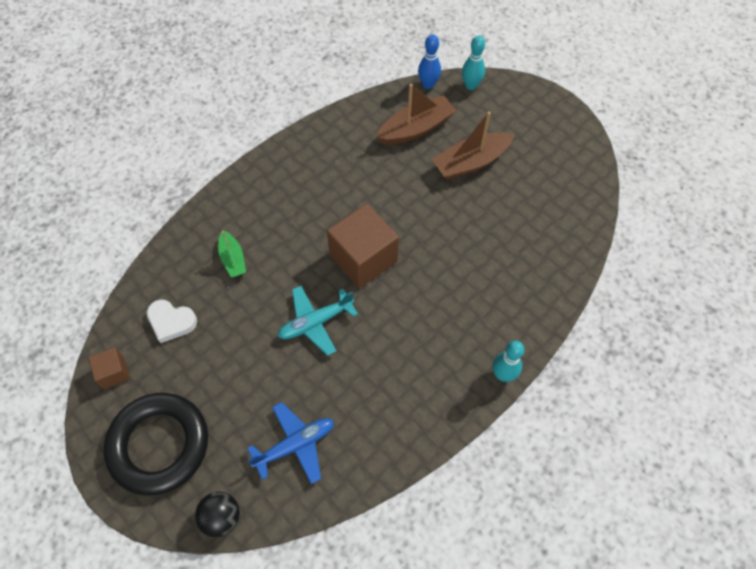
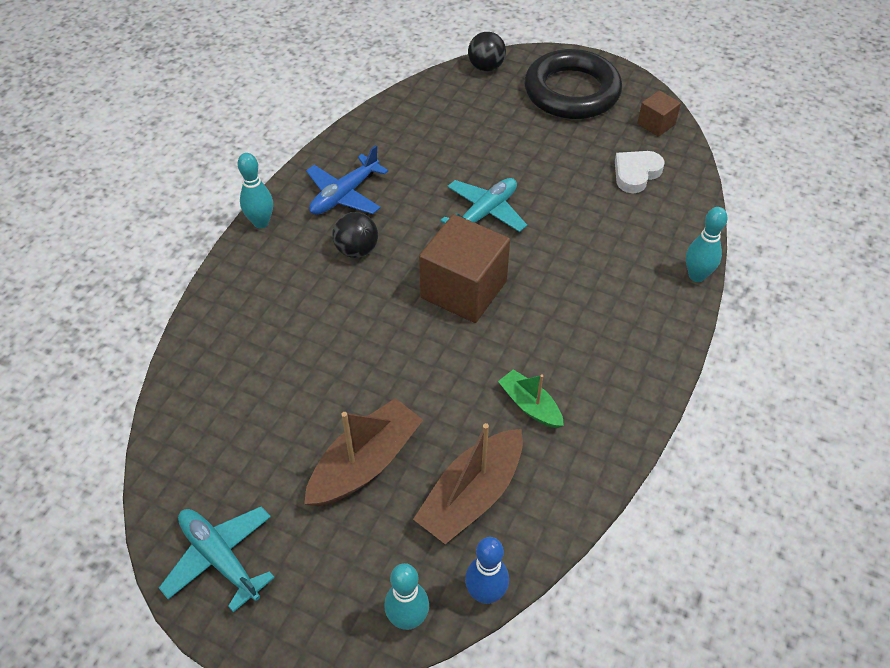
camera: 160 degrees right, 10 degrees down
(171, 322) = (636, 174): white heart -> white heart turned 45 degrees counterclockwise
(195, 217) = (696, 276): none -> turquoise bowling pin
(233, 259) = (617, 246): green boat -> green boat (530, 405)
(295, 445) = (450, 121): blue plane -> blue plane (344, 195)
(431, 319) = (357, 250): none -> black ball
(564, 138) = (220, 558): none -> turquoise plane

